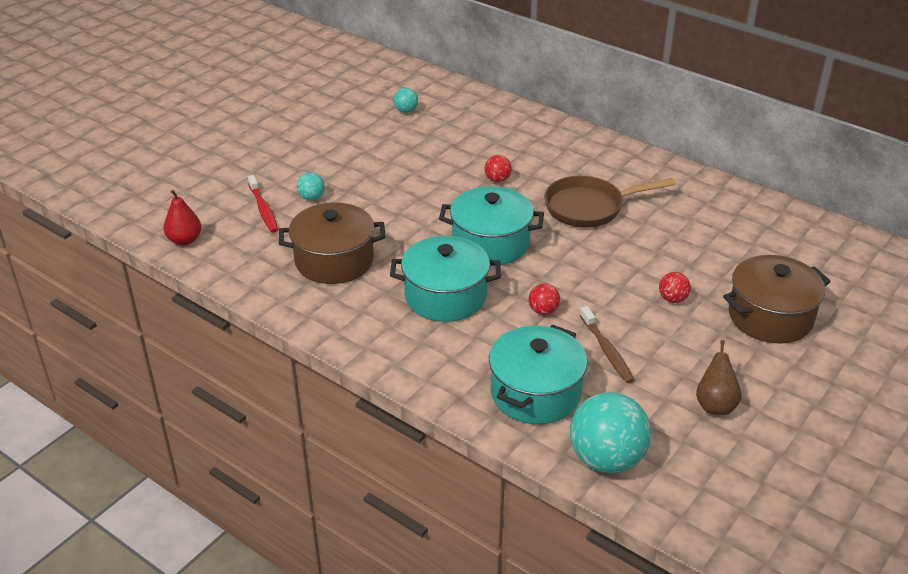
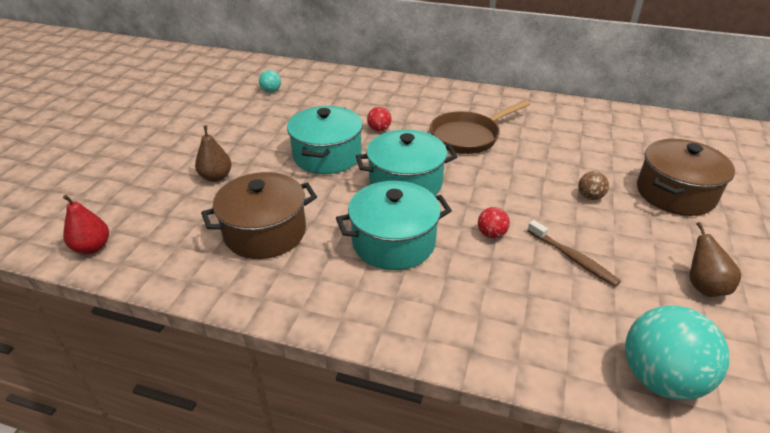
camera: 20 degrees left, 0 degrees up
(263, 209) = (170, 197): red toothbrush -> none
(311, 197) = (216, 177): turquoise ball -> brown pear
(535, 393) = (541, 322): turquoise pot -> turquoise pot (327, 156)
(672, 299) = (590, 197): red ball -> brown ball

